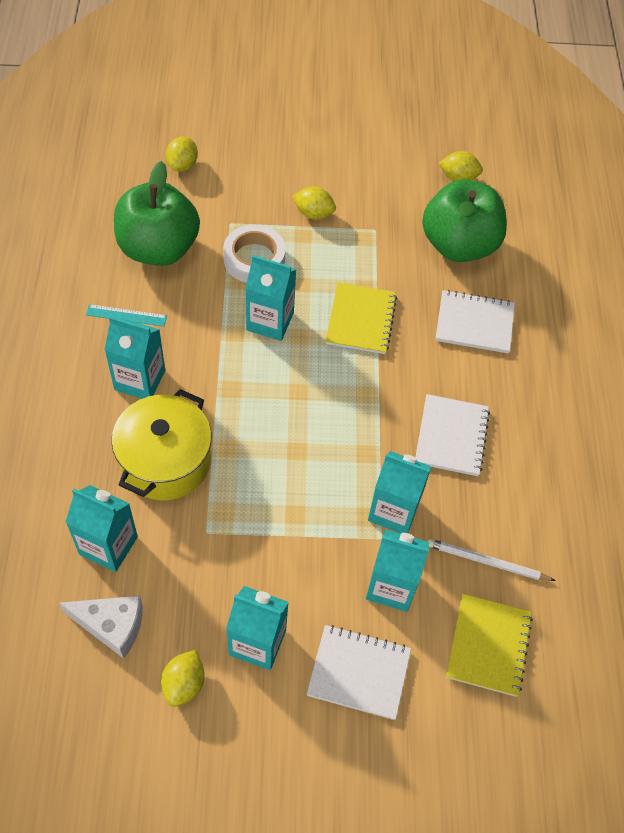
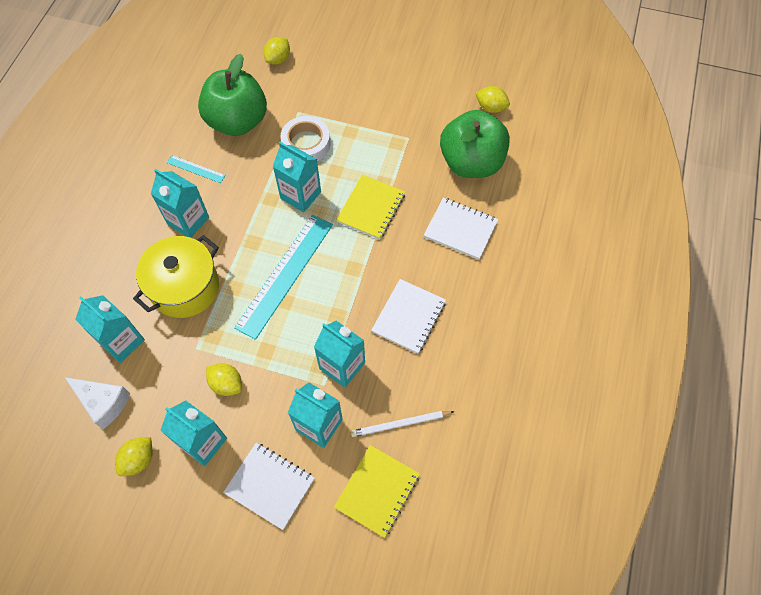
camera: 20 degrees right, 5 degrees up
(286, 419) = (285, 275): none -> turquoise ruler
(313, 213) = (365, 116): yellow lemon -> yellow lemon (226, 384)
(486, 562) = (400, 424): white pencil -> white pencil turned 45 degrees counterclockwise

